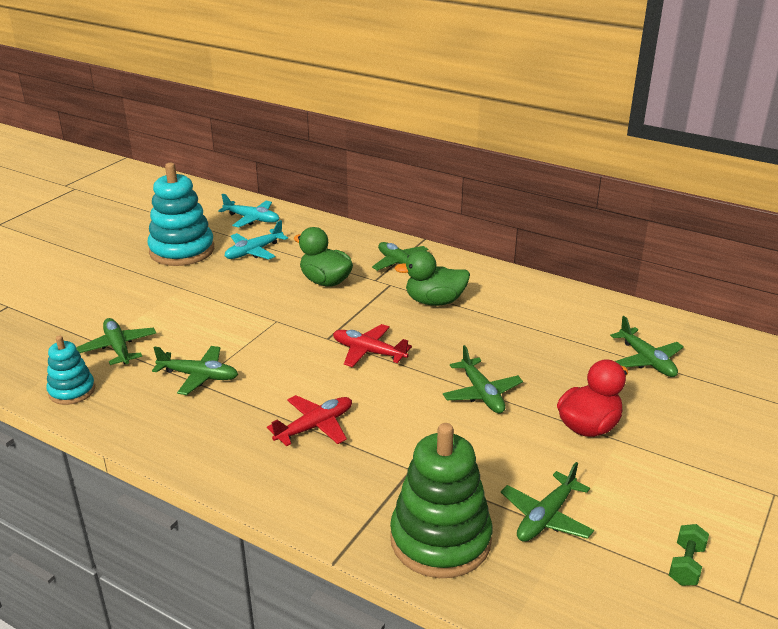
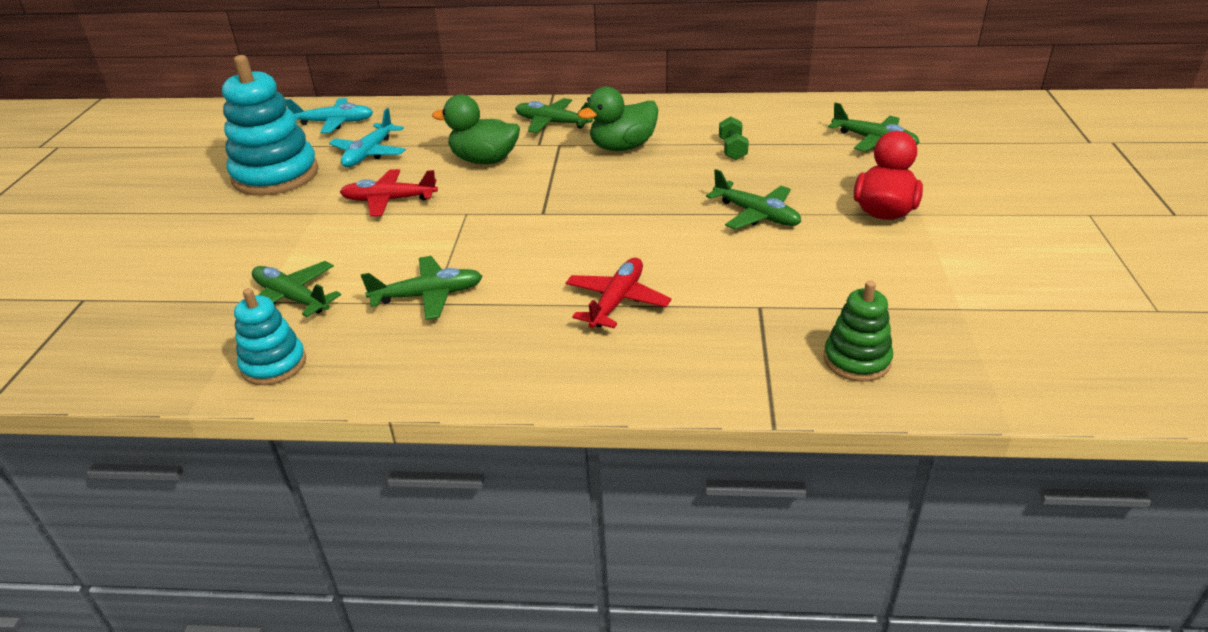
camera: 25 degrees left, 5 degrees up
(368, 352) = (601, 212): red plane -> red plane (389, 200)
(440, 539) = (856, 360): green stacking toy -> green stacking toy, size x0.55
(546, 517) = (930, 302): green plane -> none
(686, 565) = (1086, 297): green dumbbell -> green dumbbell (732, 149)

